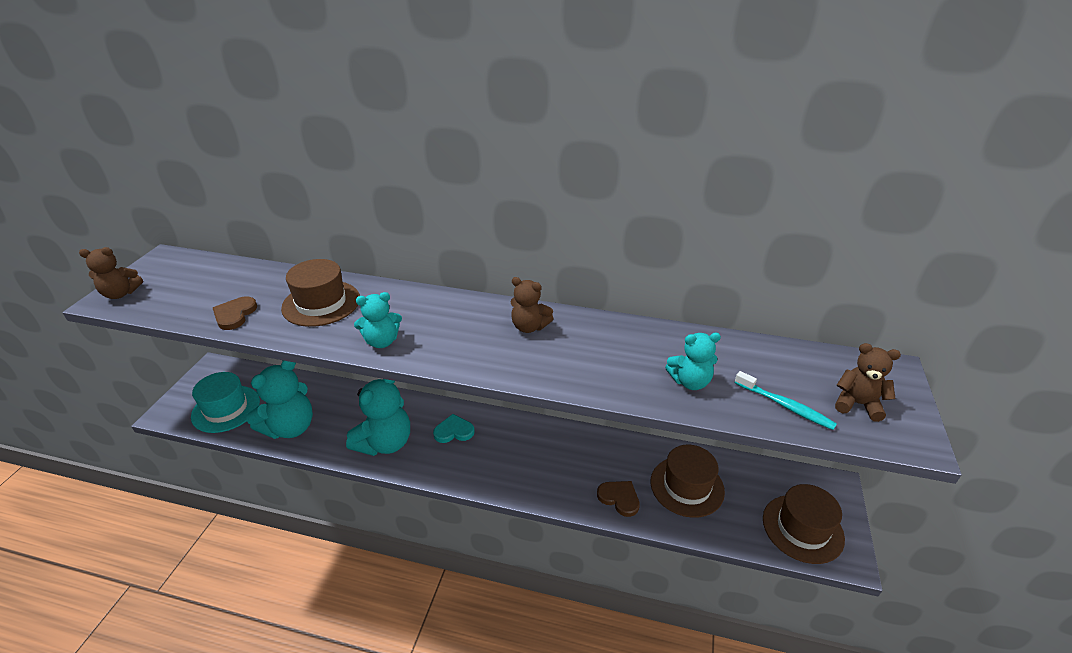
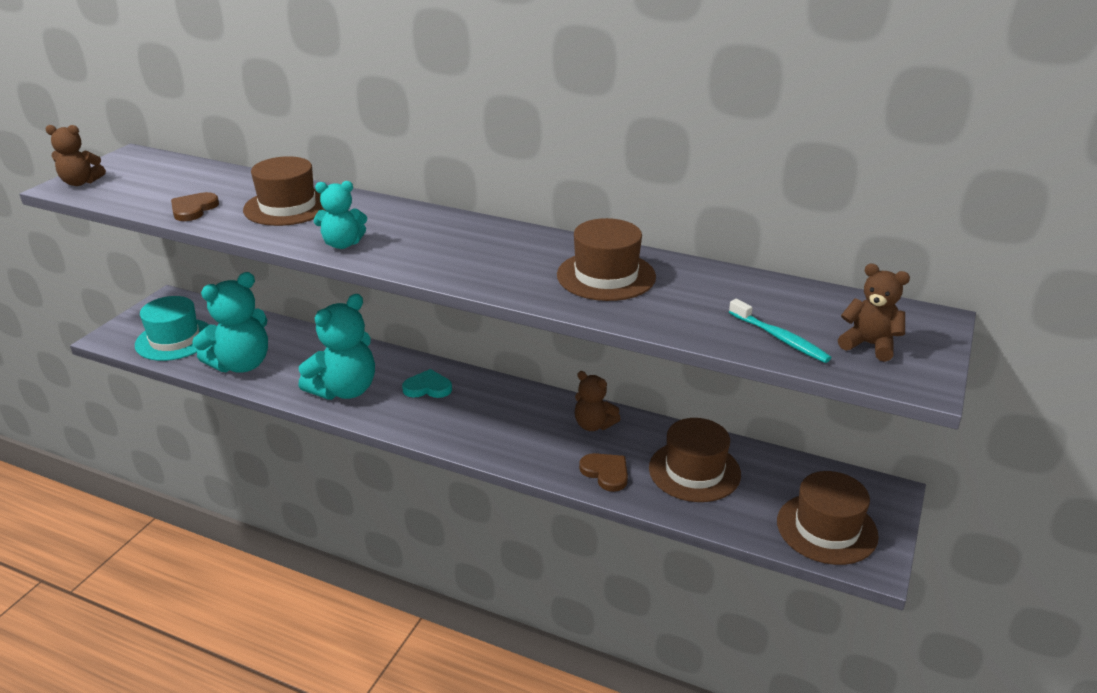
camera: 10 degrees right, 5 degrees down
(529, 327) = (512, 245): brown teddy bear -> brown teddy bear (593, 425)
(619, 352) = (606, 276): none -> brown hat
(690, 382) = (677, 308): turquoise teddy bear -> none

